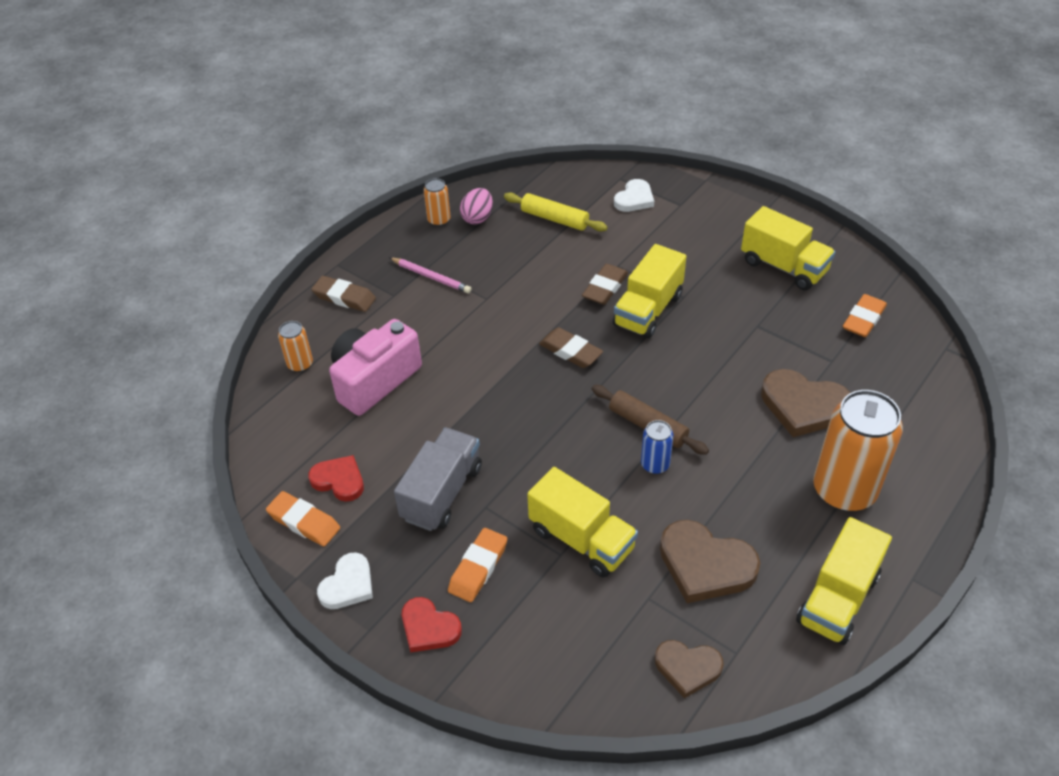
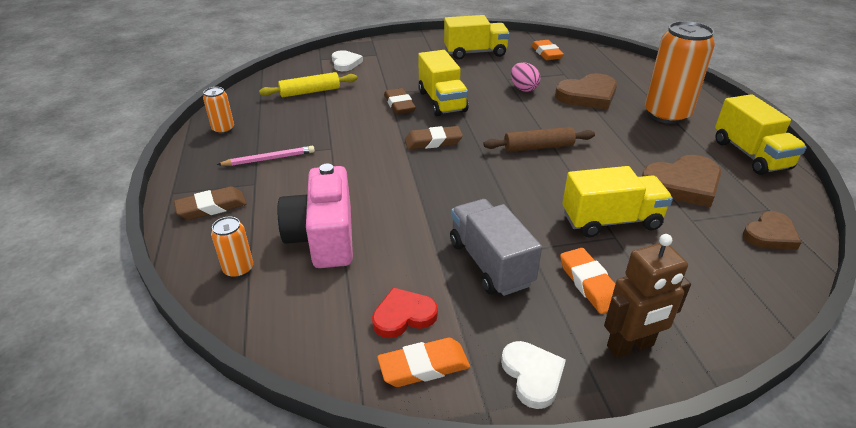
camera: 50 degrees left, 10 degrees down
(429, 628) = (630, 346): red heart -> brown robot
(477, 218) = (253, 115): pink egg -> pink egg (523, 89)
(655, 464) = (575, 160): blue can -> none

